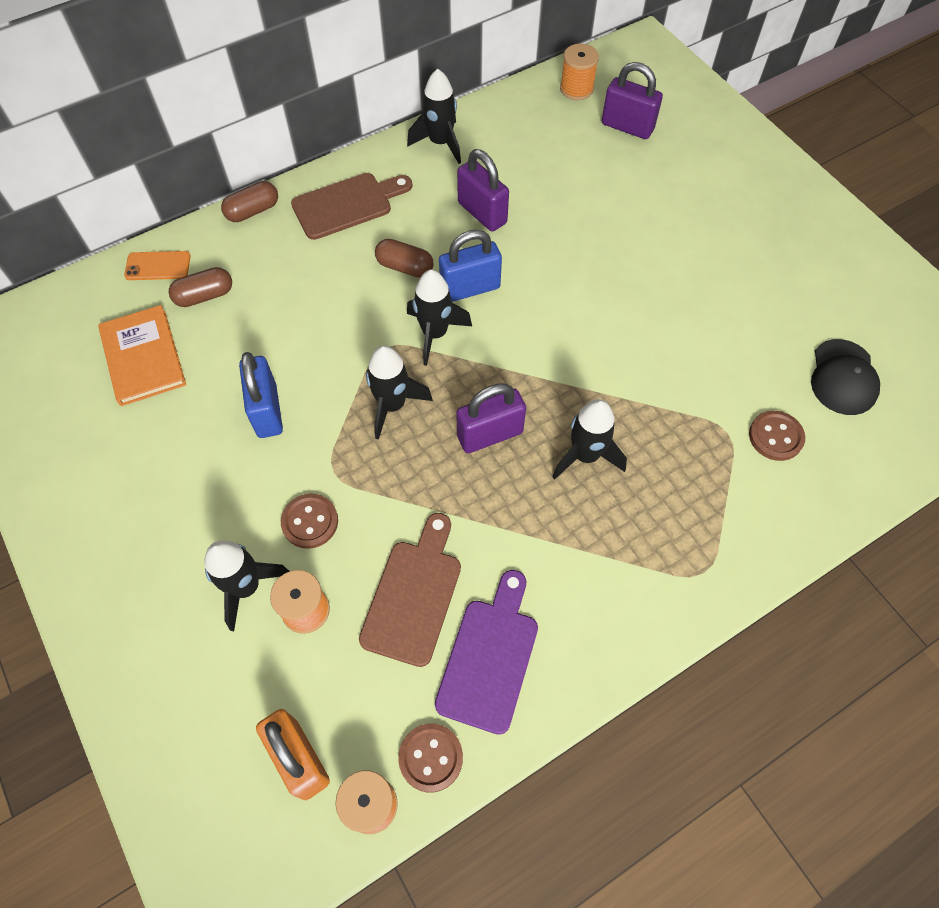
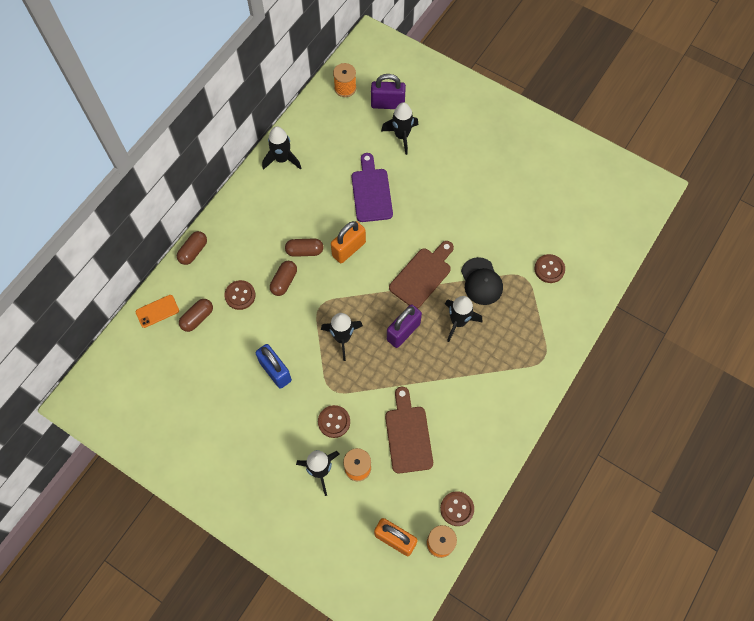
camera: 25 degrees left, 5 degrees up
(143, 357) = (185, 371): orange book -> none
(280, 289) = (240, 295): none -> brown button
(347, 204) = (248, 224): brown cutting board -> brown cutting board (422, 275)
(352, 295) = (284, 281): none -> brown capsule
(435, 334) = (343, 285): black rocket -> black rocket (401, 136)
(470, 288) = (349, 249): blue padlock -> orange padlock
(482, 213) = (331, 197): purple padlock -> none
(489, 657) = (461, 448): purple cutting board -> purple cutting board (371, 192)
(843, 377) = (570, 220): black cap -> black cap (481, 281)

